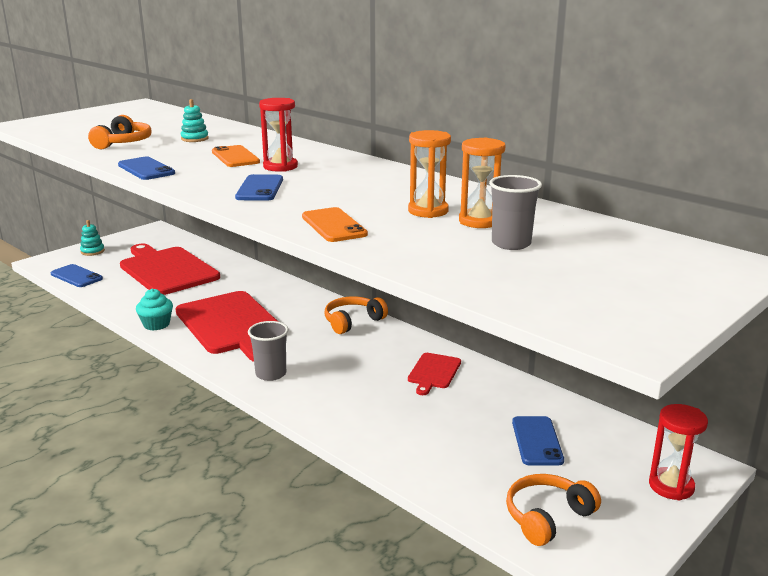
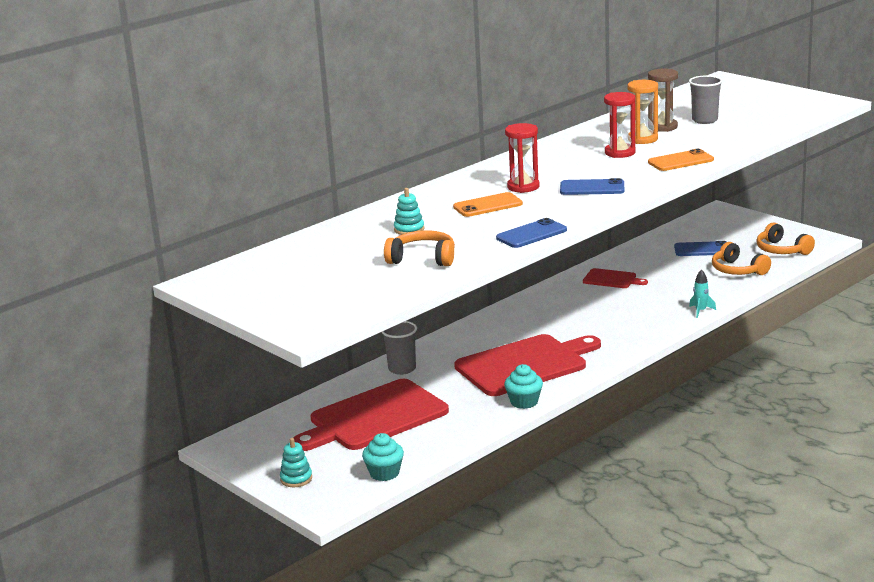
camera: 85 degrees left, 0 degrees up
(76, 276) = (384, 473): blue phone -> turquoise cupcake
(271, 374) = (621, 338): grey cup -> grey cup (402, 369)
(331, 428) = (700, 311): none -> turquoise rocket
(352, 321) = (519, 312): orange headphones -> orange headphones (737, 270)
(479, 221) = (662, 127): orange hourglass -> brown hourglass
(671, 486) = (741, 219): red hourglass -> red hourglass (620, 153)

